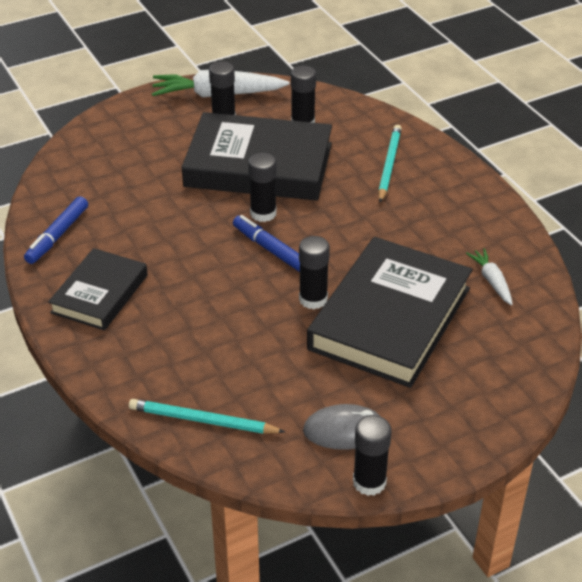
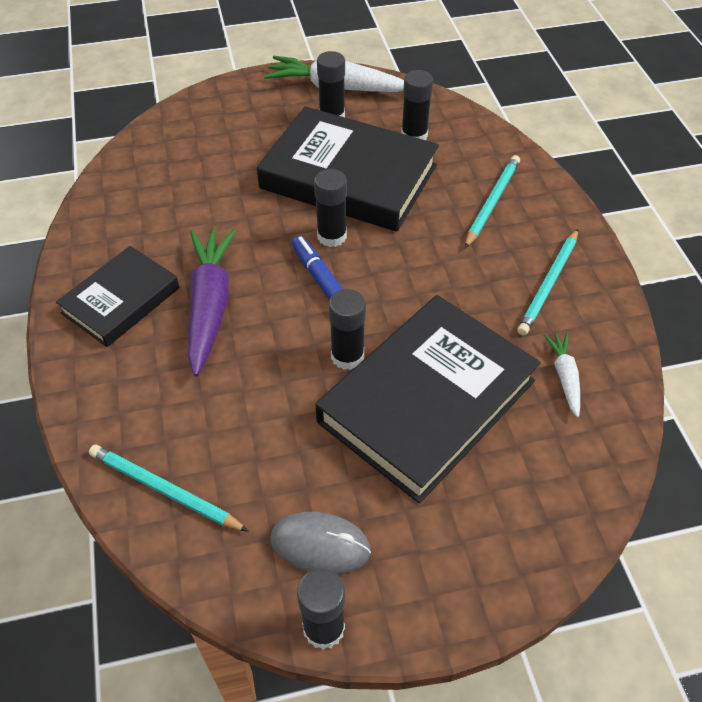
camera: 15 degrees right, 10 degrees up
(57, 235) = (108, 221): blue marker -> none
(180, 283) = (210, 305): none -> purple carrot
(457, 218) = (549, 284): none -> turquoise pencil

